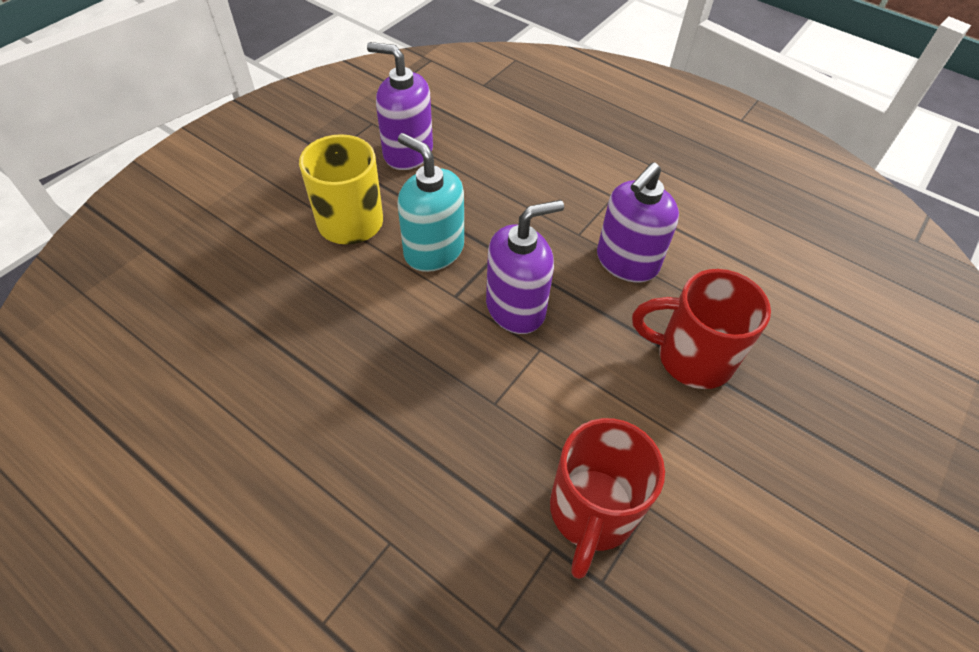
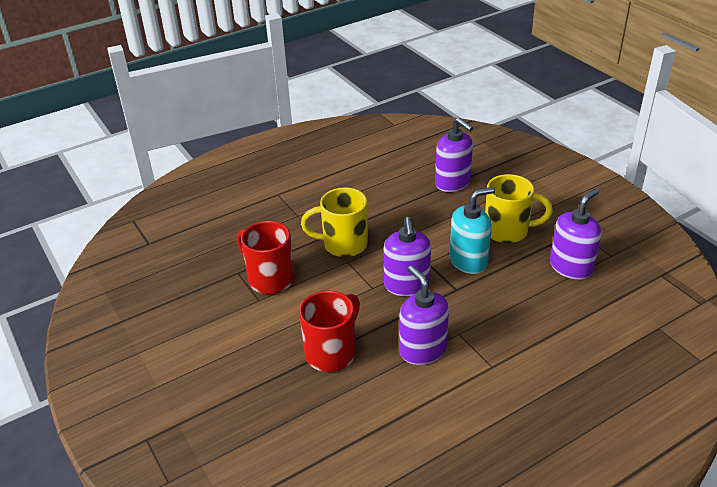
camera: 115 degrees right, 15 degrees down
(229, 309) = (452, 183): none -> purple soap dispenser
(453, 424) = (343, 244): none -> yellow mug

